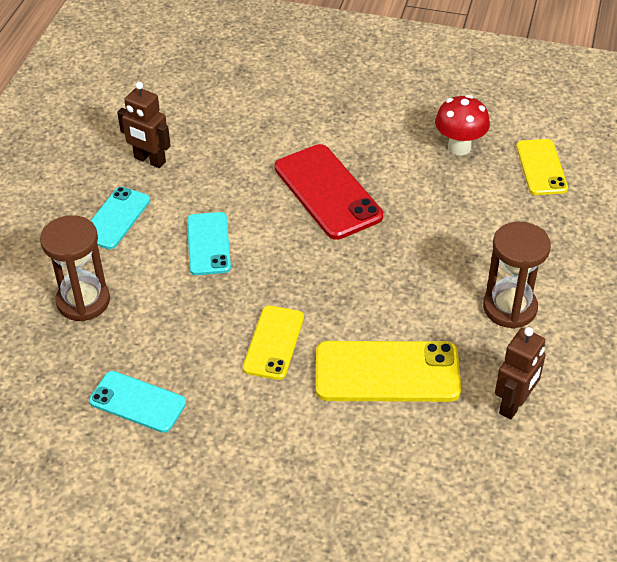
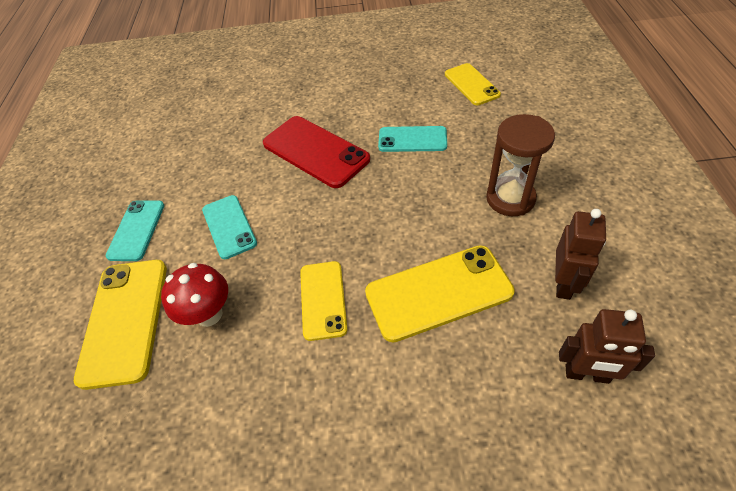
camera: 15 degrees left, 5 degrees up
(83, 301) = (125, 320): brown hourglass -> yellow phone
(137, 402) = (210, 413): turquoise phone -> turquoise phone (412, 139)
(149, 160) = (154, 171): brown robot -> brown robot (587, 374)
(459, 147) = (403, 88): red mushroom -> red mushroom (209, 314)

